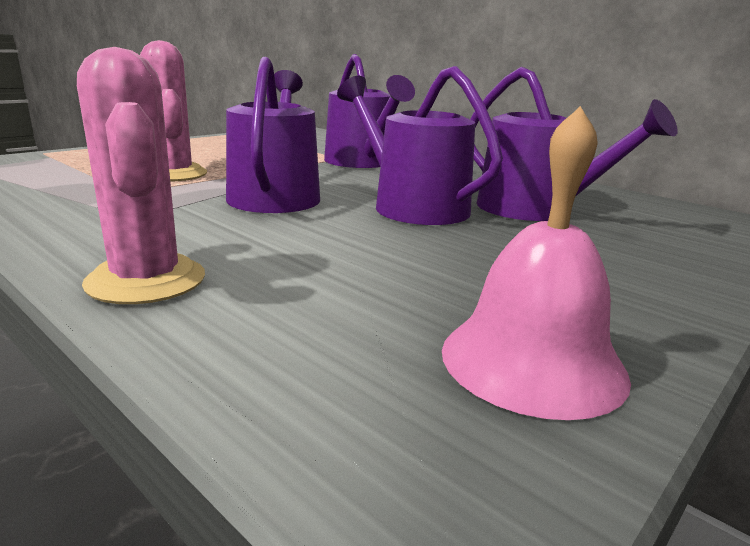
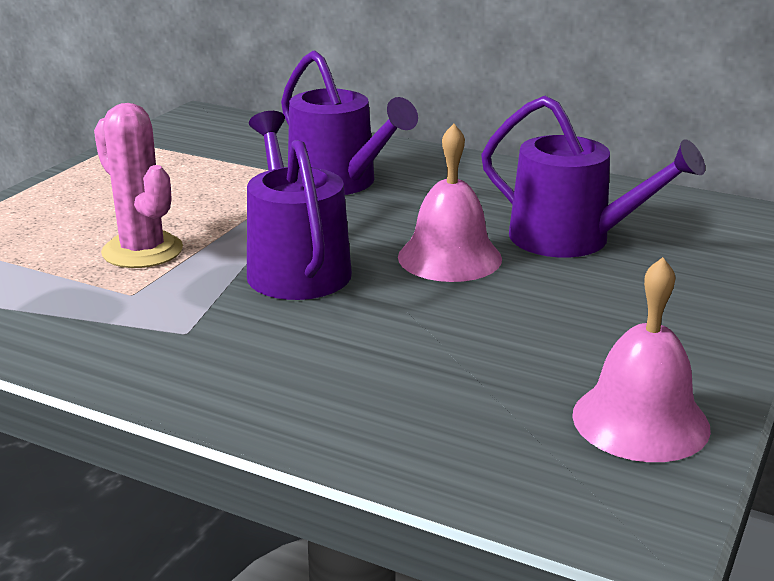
camera: 15 degrees left, 5 degrees up
(146, 280) = (293, 410): pink cactus -> none
(412, 206) = (449, 257): purple watering can -> pink bell

